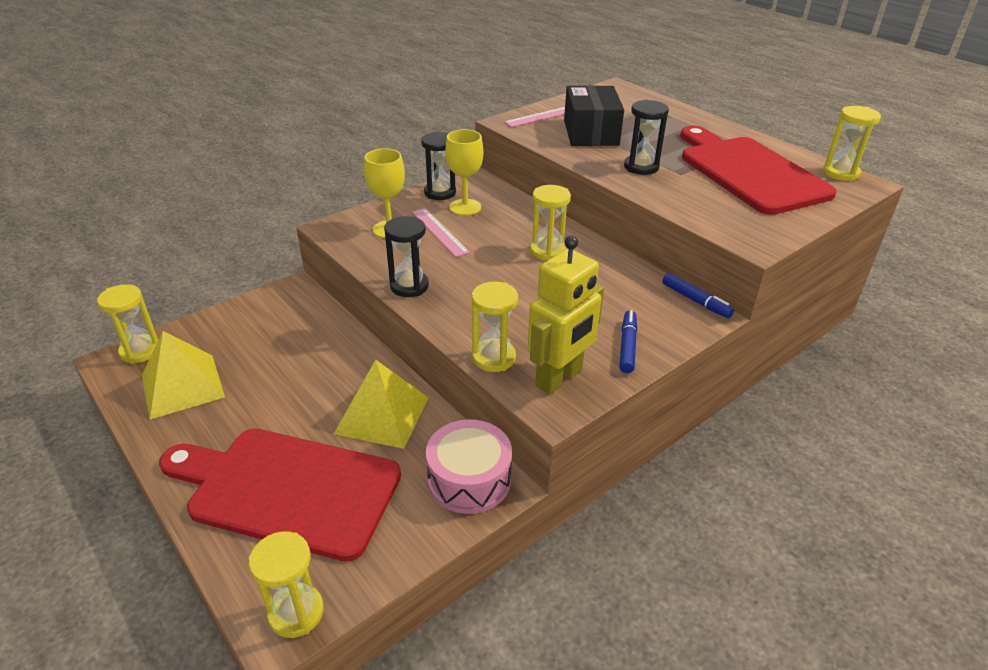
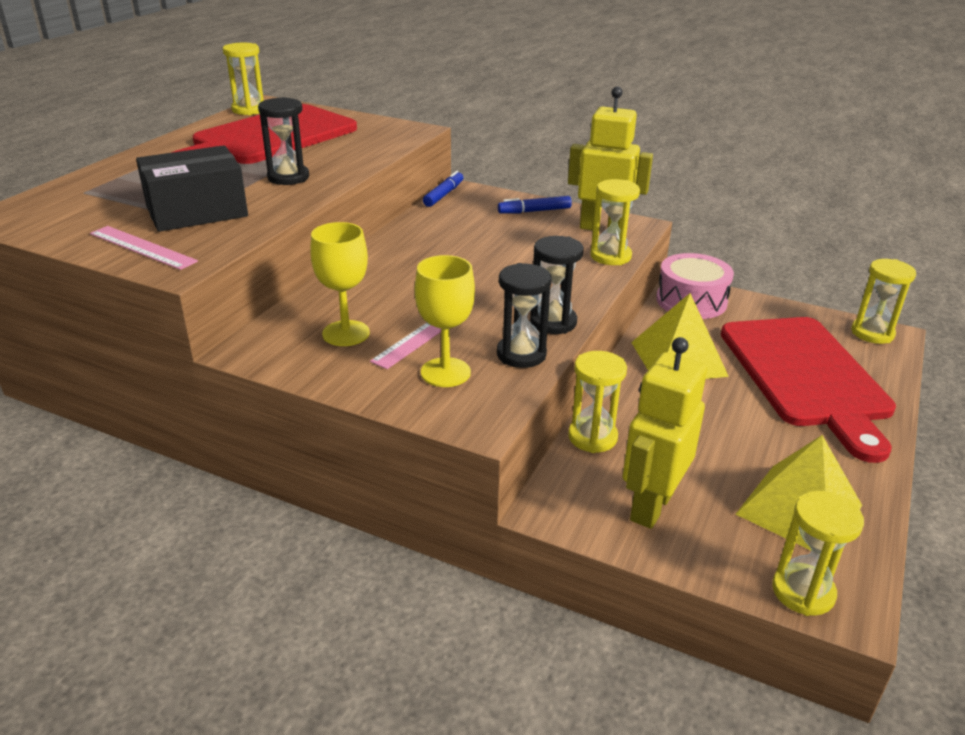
camera: 115 degrees left, 5 degrees down
(255, 325) = (651, 506): none -> yellow robot
(440, 192) = (313, 363): black hourglass -> black hourglass (521, 354)
(548, 251) = (414, 264): yellow hourglass -> yellow hourglass (592, 437)

